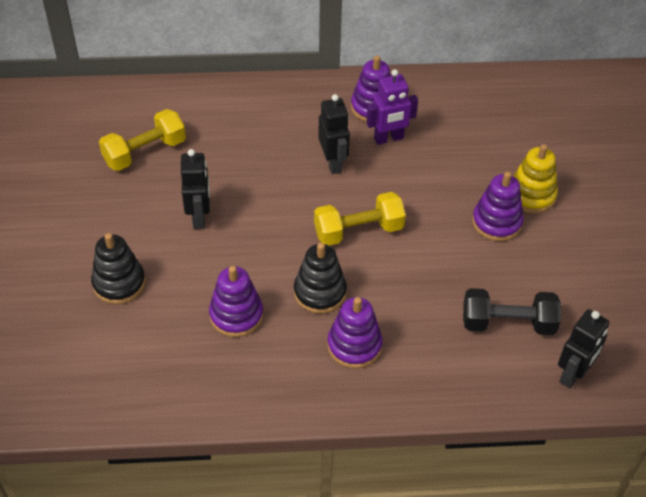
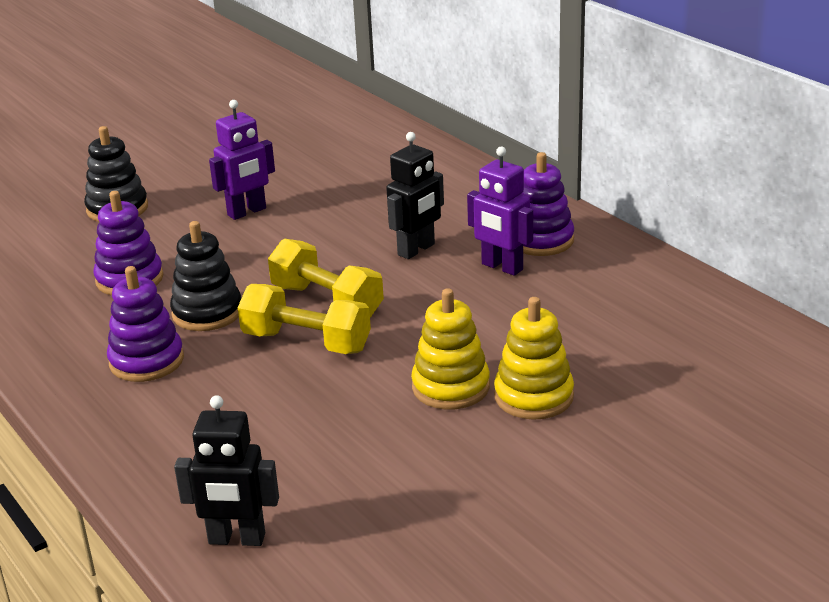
camera: 60 degrees right, 20 degrees down
(145, 152) = (305, 155): yellow dumbbell -> yellow dumbbell (306, 342)
(199, 217) = (247, 212): black robot -> purple robot
(496, 222) = (451, 387): purple stacking toy -> yellow stacking toy
(508, 323) = (280, 455): black dumbbell -> none

